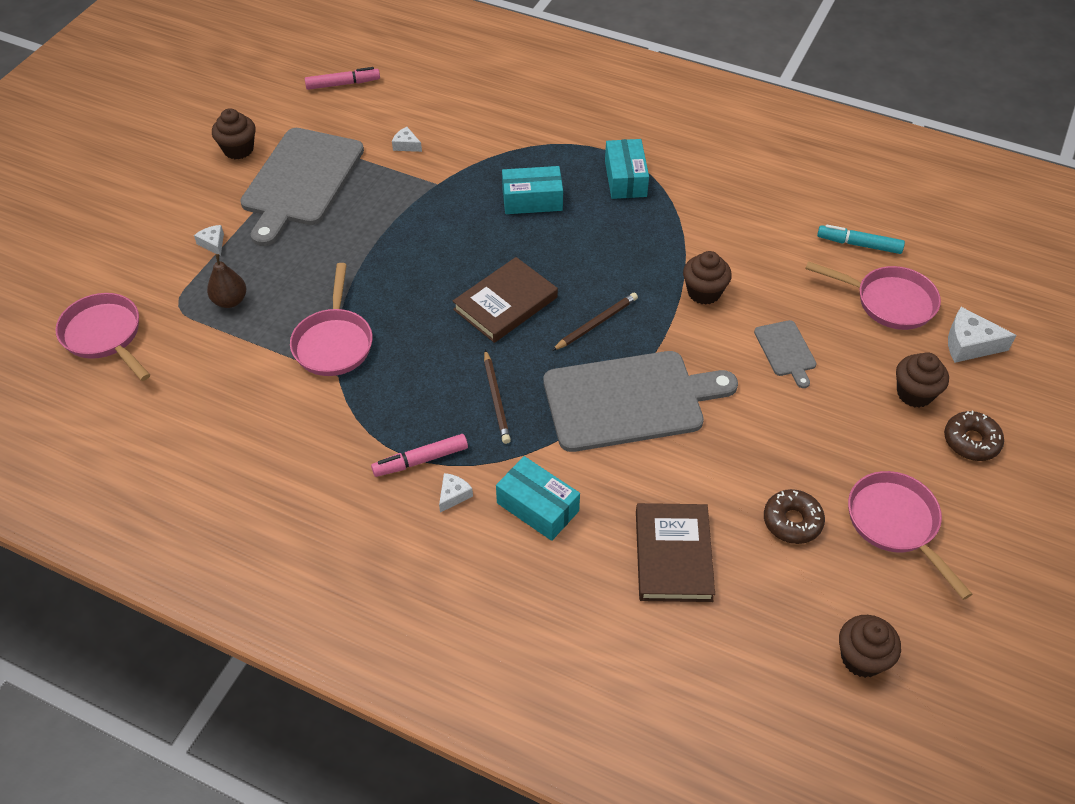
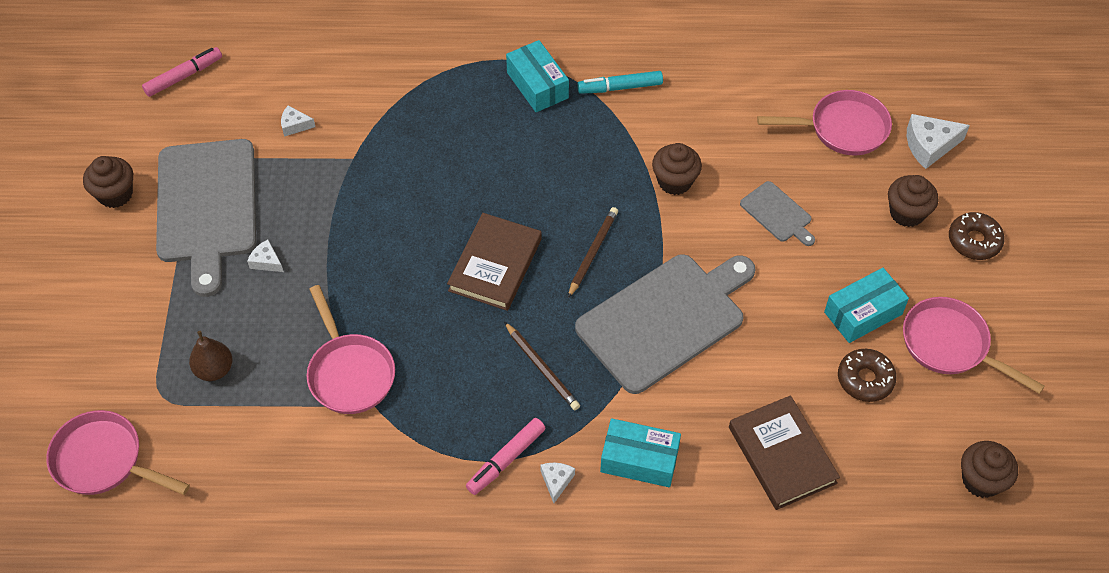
camera: 25 degrees left, 5 degrees up
(213, 243) = (155, 313): white cheese -> white cheese (266, 261)
(532, 200) = (459, 142): turquoise box -> turquoise box (863, 313)
(859, 244) = (788, 78): turquoise marker -> turquoise marker (620, 87)

